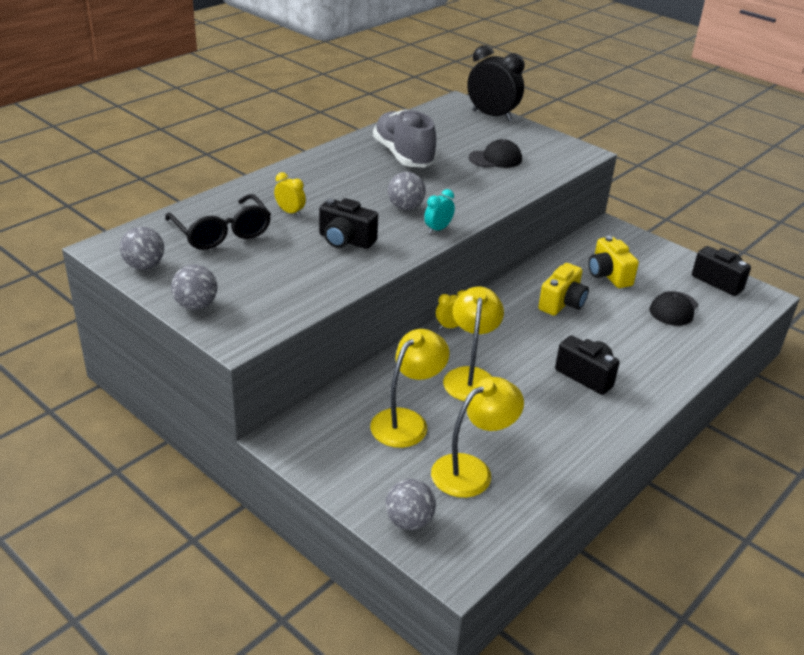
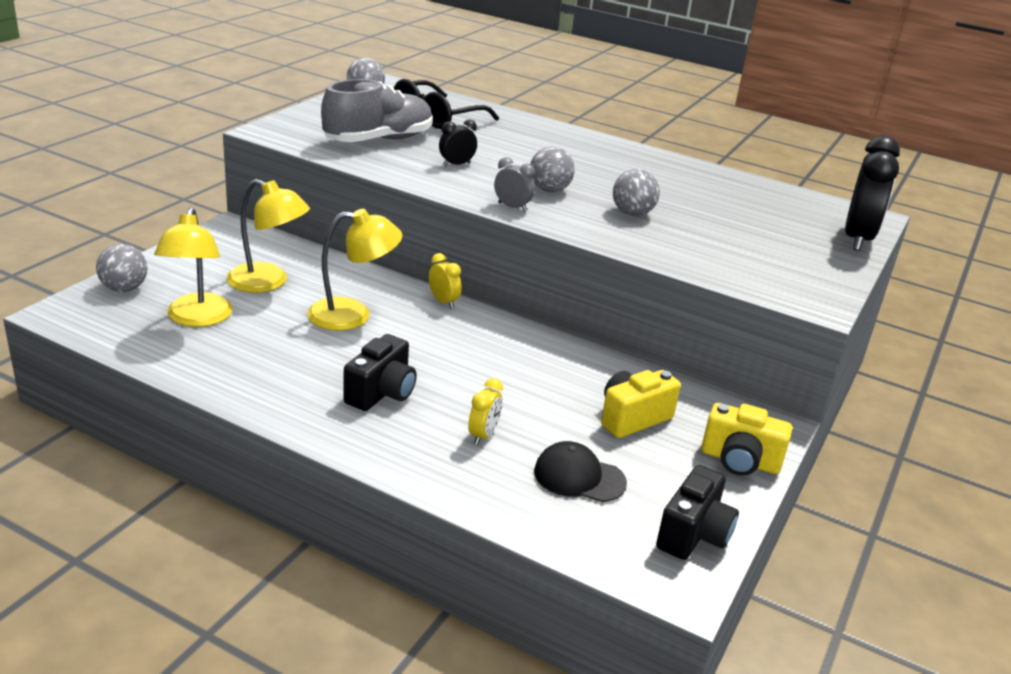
camera: 75 degrees right, 5 degrees down
(196, 305) = (312, 115): grey ball -> grey ball (632, 213)
(290, 212) = (495, 140): yellow clock -> yellow clock (483, 435)
(345, 240) = (456, 164): black camera -> black clock
(403, 155) = (675, 187): grey shoe -> grey shoe (378, 140)
(438, 229) = (512, 207): turquoise clock -> grey clock
(472, 470) = (197, 318): yellow lamp -> yellow lamp turned 45 degrees clockwise
(495, 159) = (725, 240): black cap -> none
(562, 303) = (535, 377): yellow camera -> yellow camera (739, 461)

